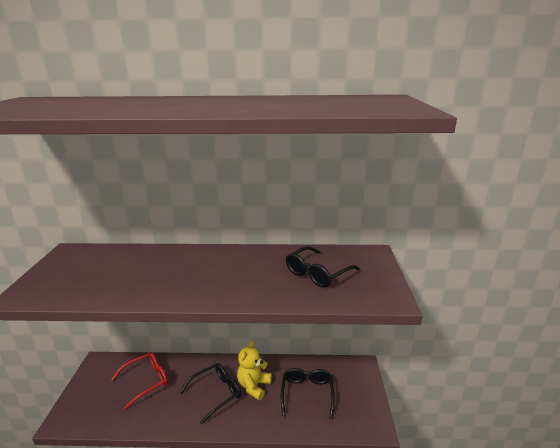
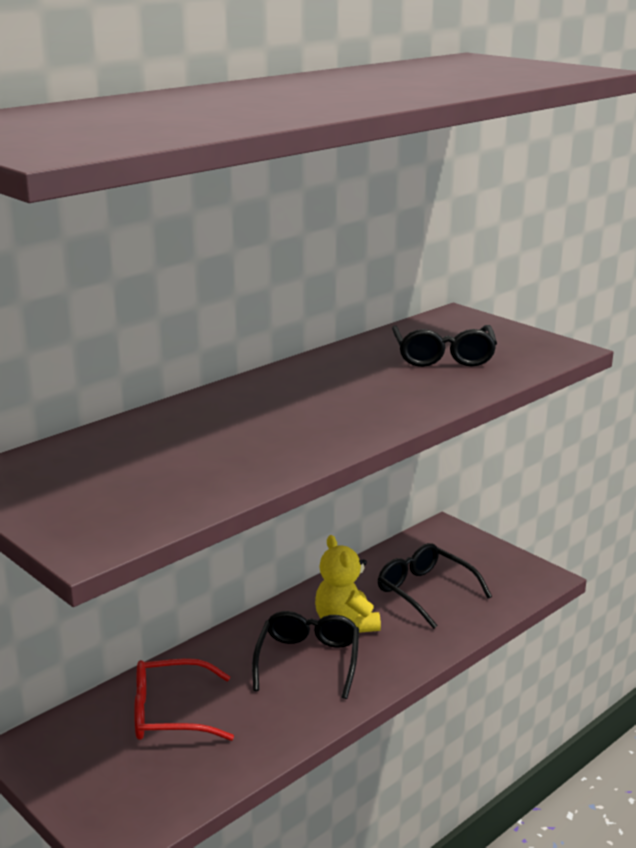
camera: 45 degrees left, 0 degrees up
(146, 381) = (170, 713): red glasses -> red glasses turned 105 degrees counterclockwise

